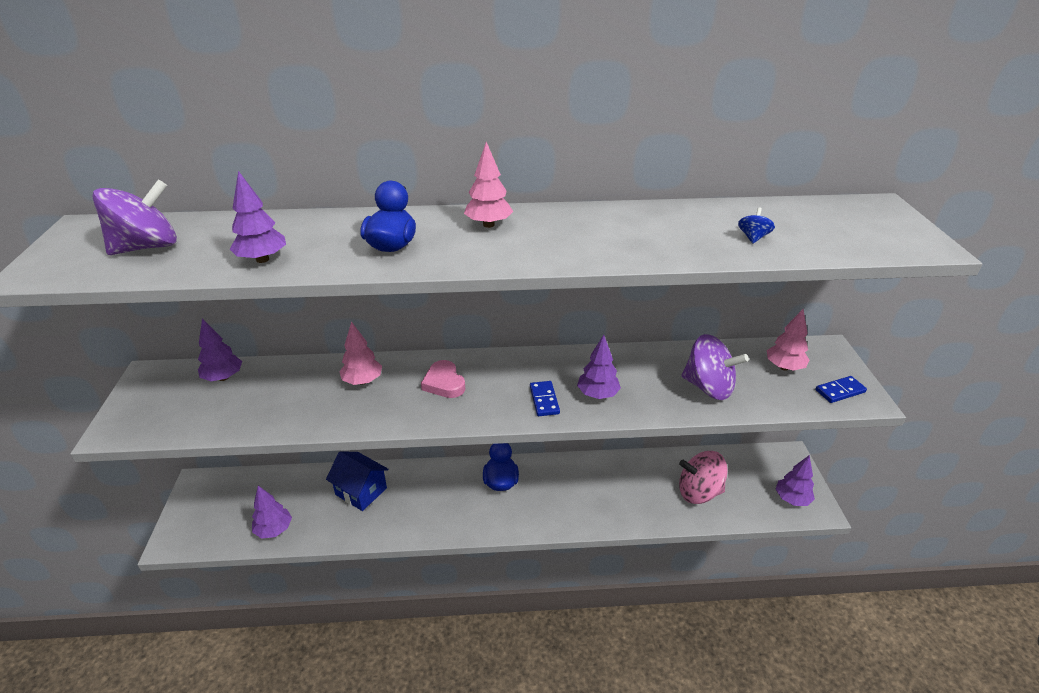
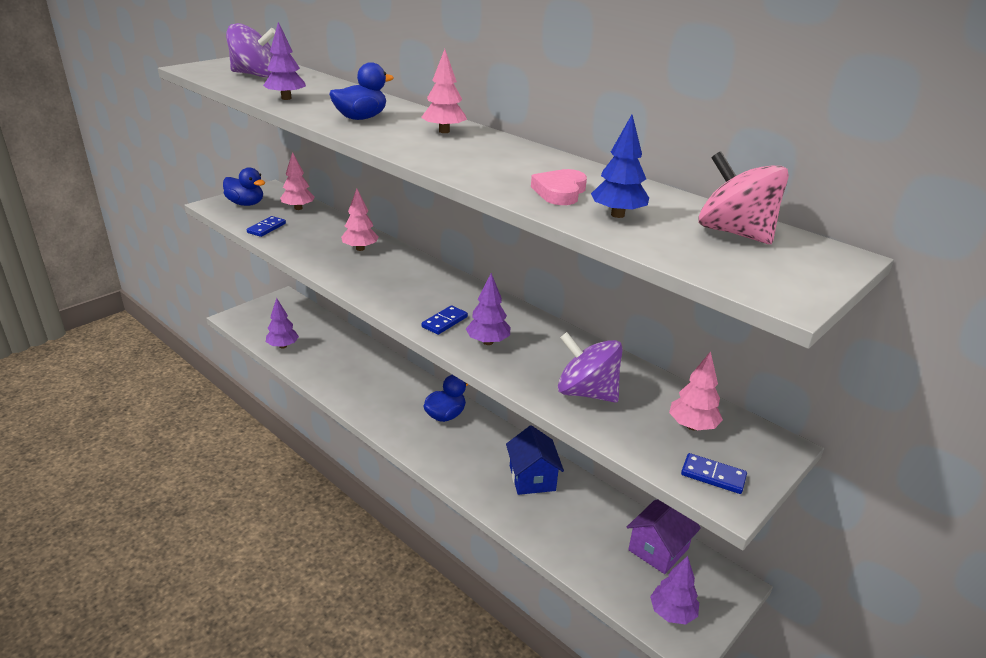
camera: 45 degrees right, 5 degrees down
(152, 407) = (246, 204): none -> blue duck
(223, 377) = (298, 208): purple tree -> pink tree
(230, 419) = (266, 228): none -> blue domino
(361, 491) = (355, 359): blue house -> blue house (532, 478)
(444, 383) = (402, 276): pink heart -> pink heart (560, 192)
(699, 492) = (588, 537): pink spinning top -> pink spinning top (734, 233)
(708, 387) = (586, 392): purple spinning top -> purple spinning top turned 135 degrees clockwise
(736, 466) = (658, 549): none -> purple house
(753, 238) = (617, 215): blue spinning top -> blue tree

